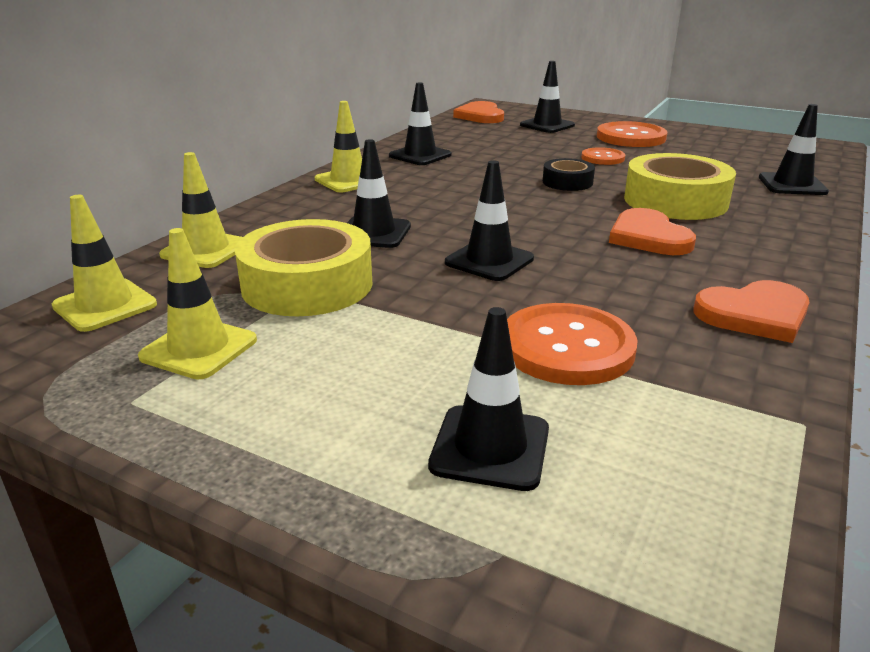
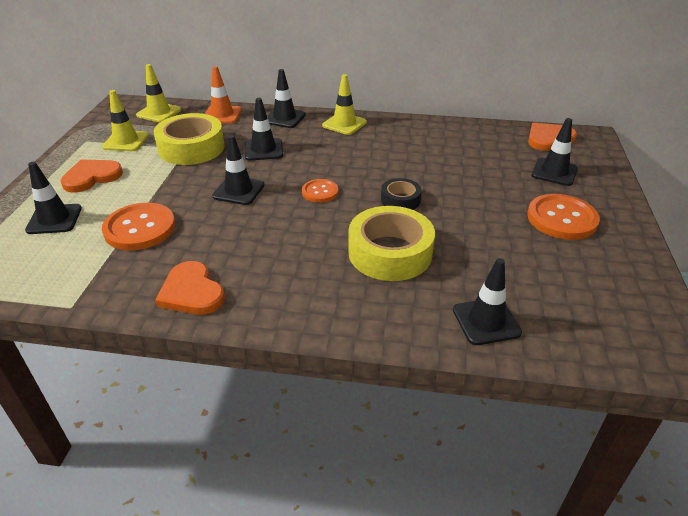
camera: 70 degrees right, 10 degrees up
(206, 250) = (222, 115): yellow traffic cone -> orange traffic cone
(420, 155) = (415, 135): black traffic cone -> black traffic cone (284, 118)
(602, 158) = (478, 209): orange button -> orange button (320, 192)
(648, 237) = (304, 244): orange heart -> orange heart (91, 177)

